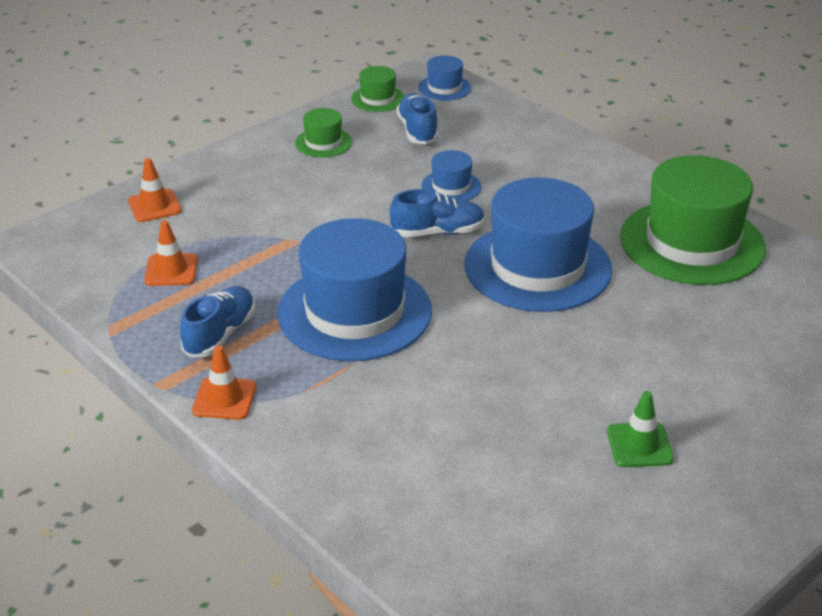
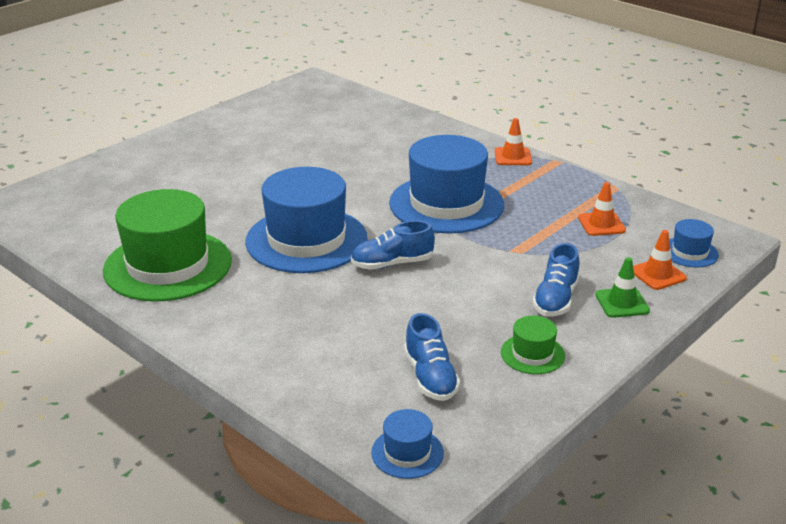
camera: 175 degrees right, 5 degrees down
(220, 334) = (536, 187): blue shoe -> blue shoe (555, 299)
(378, 99) = (491, 427): green hat -> none
(451, 186) = (384, 308): blue hat -> blue hat (689, 252)
(639, 445) = (257, 148): green traffic cone -> green traffic cone (622, 303)

